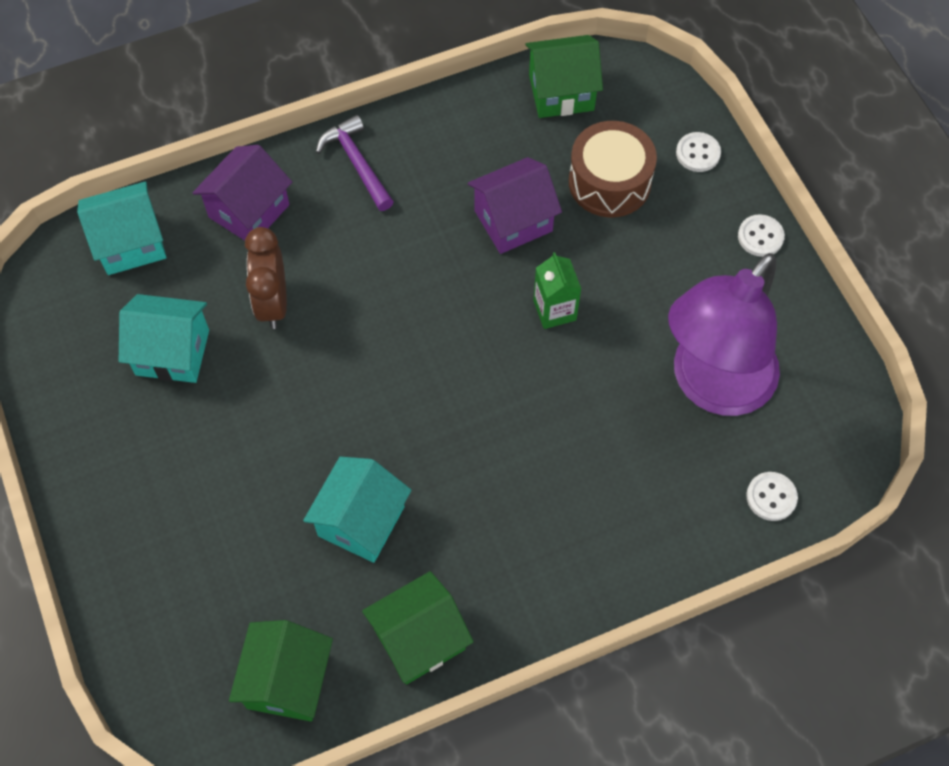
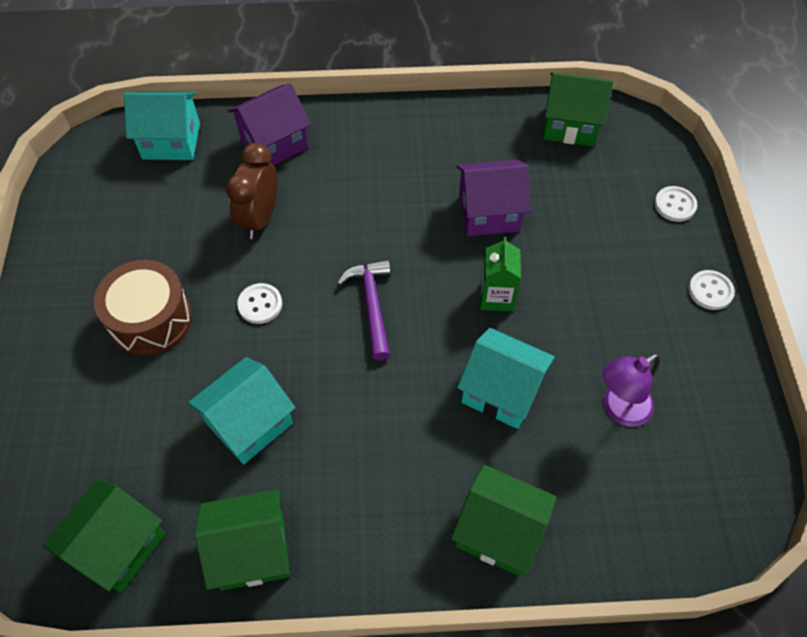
camera: 20 degrees right, 5 degrees down
(172, 352) = (161, 232): turquoise house -> turquoise house (501, 391)
(357, 163) = (377, 132): purple hammer -> purple hammer (372, 305)
(609, 182) = (586, 206): brown drum -> brown drum (151, 319)
(641, 539) = (499, 531): none -> green house
(712, 386) = (619, 409): purple lamp -> purple lamp, size x0.48
(771, 497) = (642, 534): white button -> white button (260, 304)

